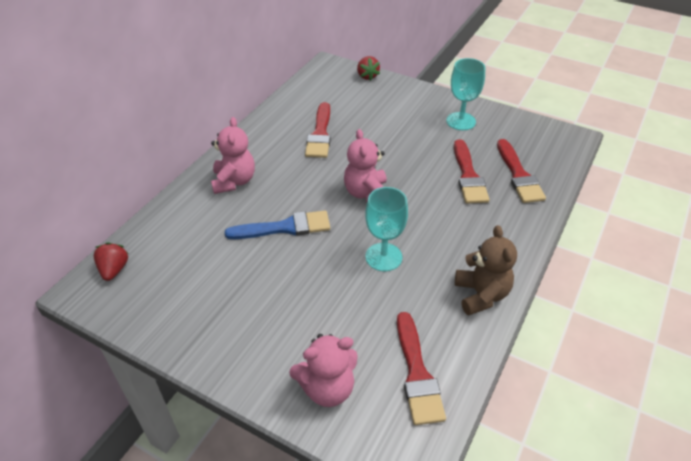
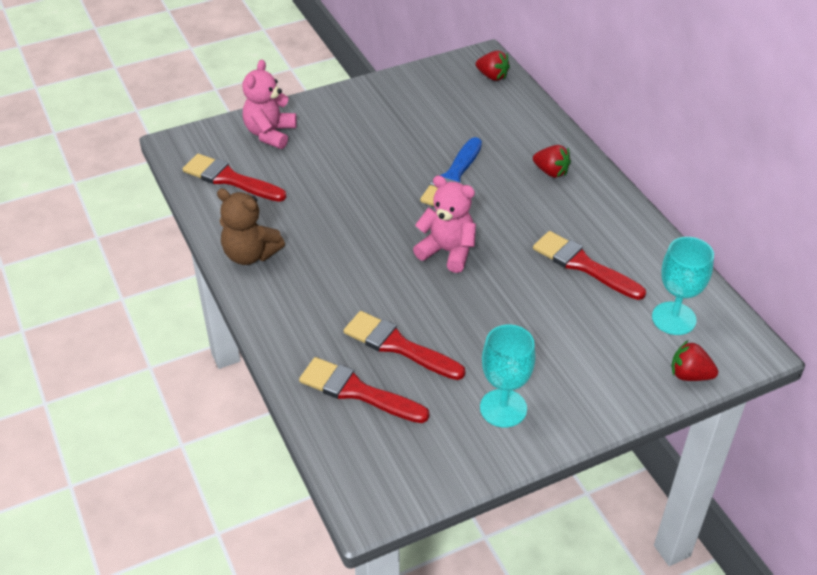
camera: 125 degrees right, 0 degrees up
(234, 181) = (551, 172): pink teddy bear -> red strawberry
(383, 257) = (354, 219): turquoise goblet -> turquoise goblet (673, 318)

